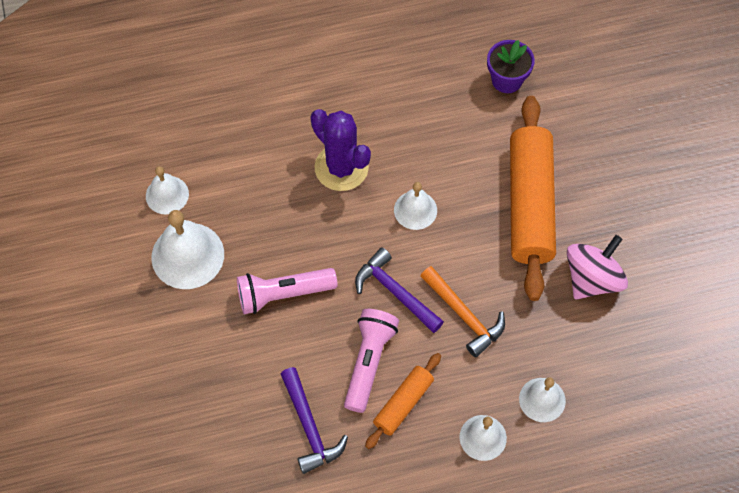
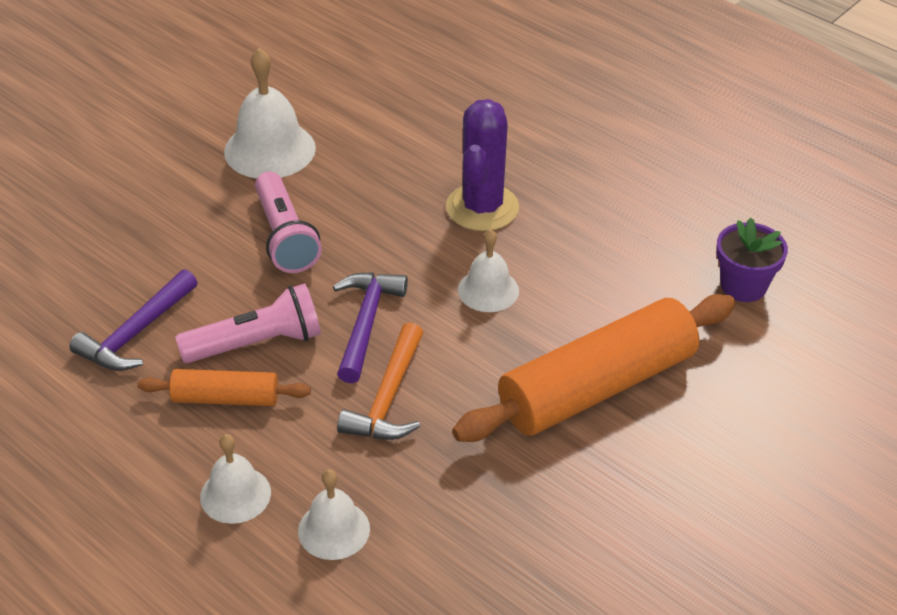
camera: 55 degrees right, 20 degrees down
(167, 195) = (326, 105): white bell -> none
(283, 294) = (285, 237): pink flashlight -> pink flashlight turned 150 degrees counterclockwise
(592, 279) = (551, 499): pink spinning top -> none

